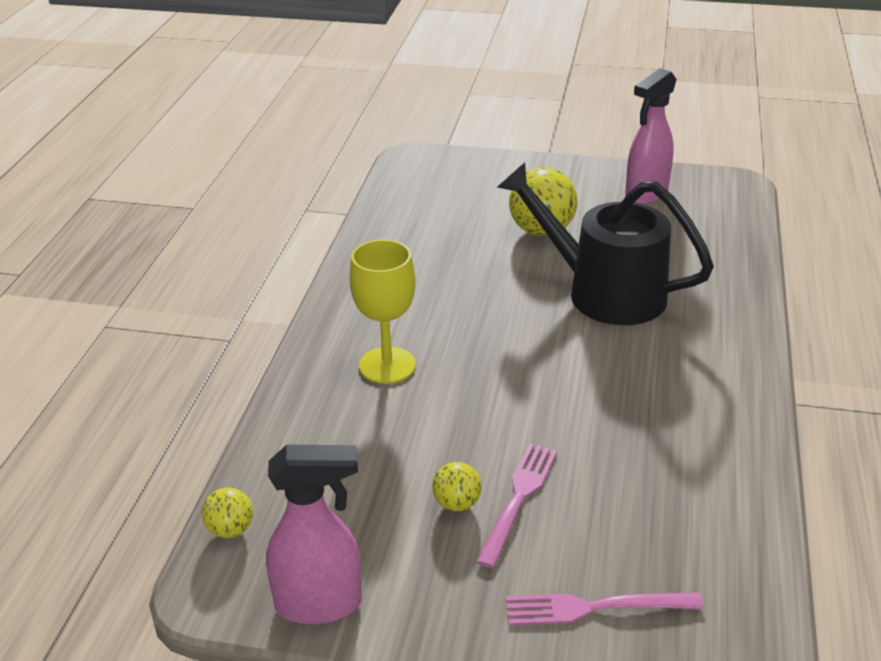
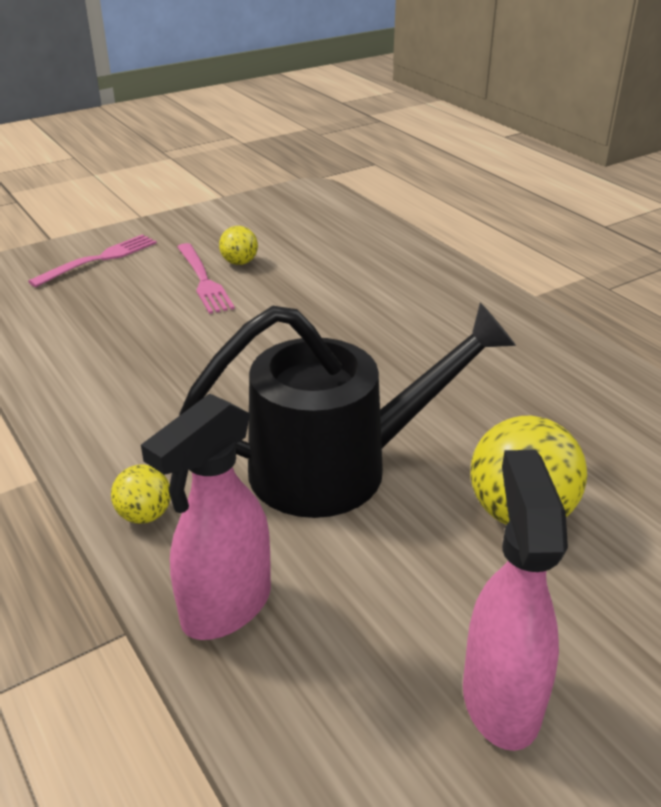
camera: 135 degrees right, 0 degrees up
(230, 530) = (344, 205): yellow ball -> yellow ball (145, 515)
(320, 604) = (252, 205): pink spray bottle -> pink spray bottle (225, 608)
(387, 365) = (413, 304): yellow goblet -> none

